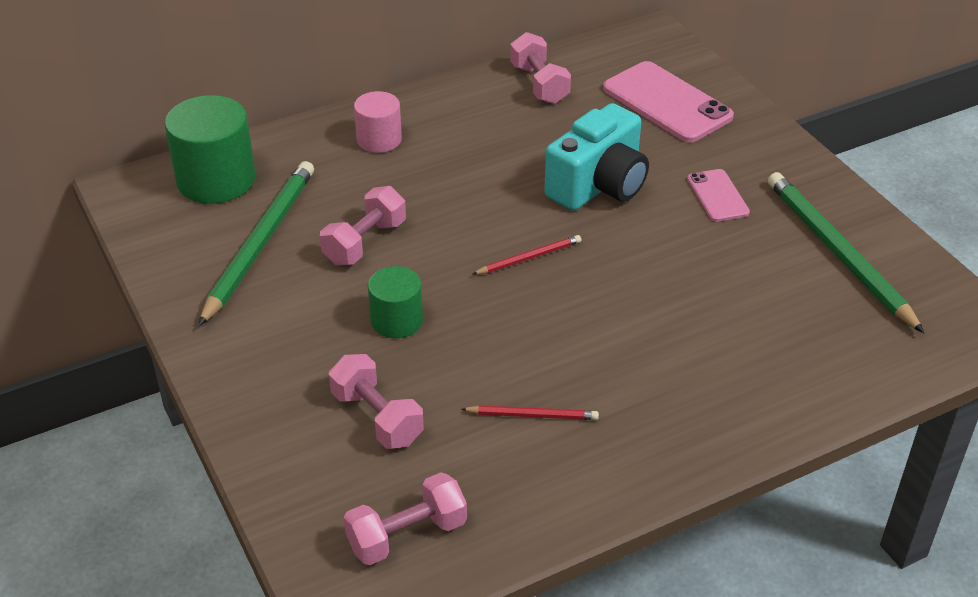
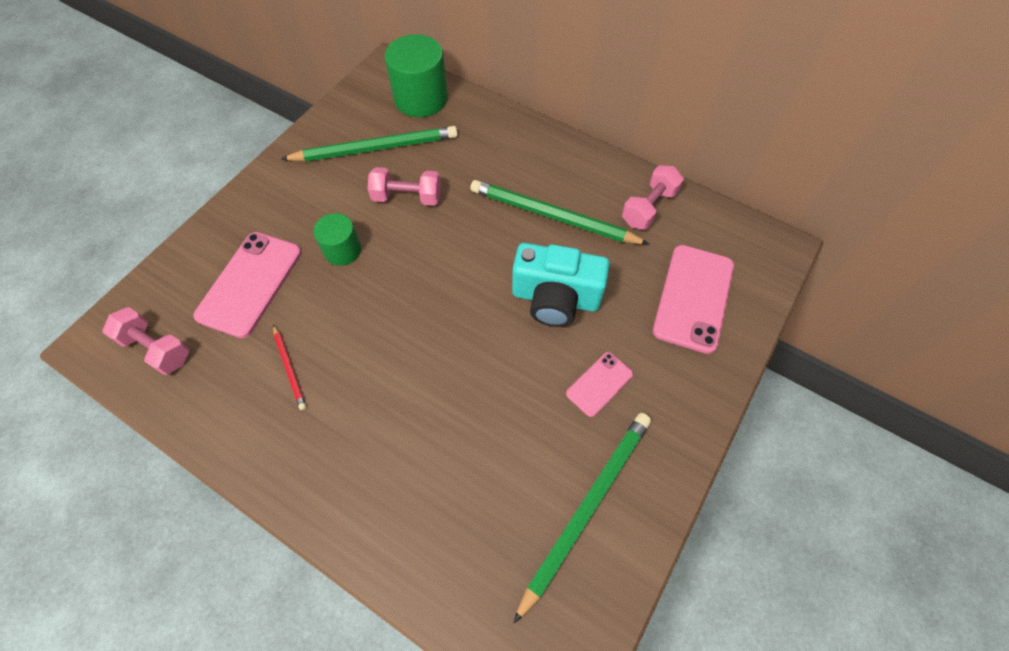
camera: 60 degrees right, 20 degrees up
(377, 418) = (250, 284): pink dumbbell -> pink phone
(379, 140) = (515, 152): pink cylinder -> none
(493, 148) = (553, 216): none -> green pencil
(529, 258) = (447, 293): red pencil -> none

